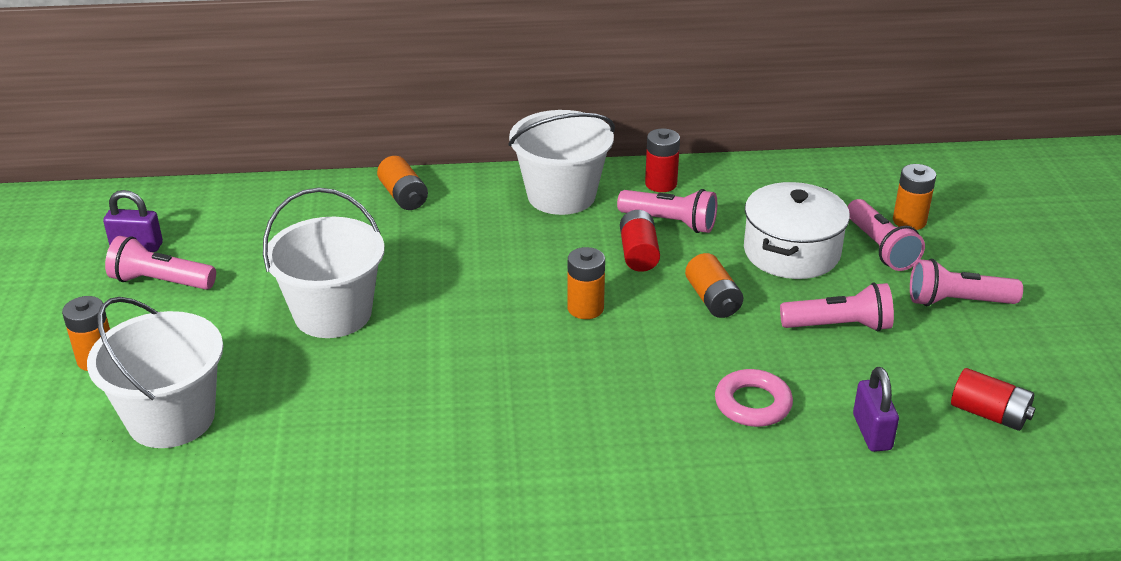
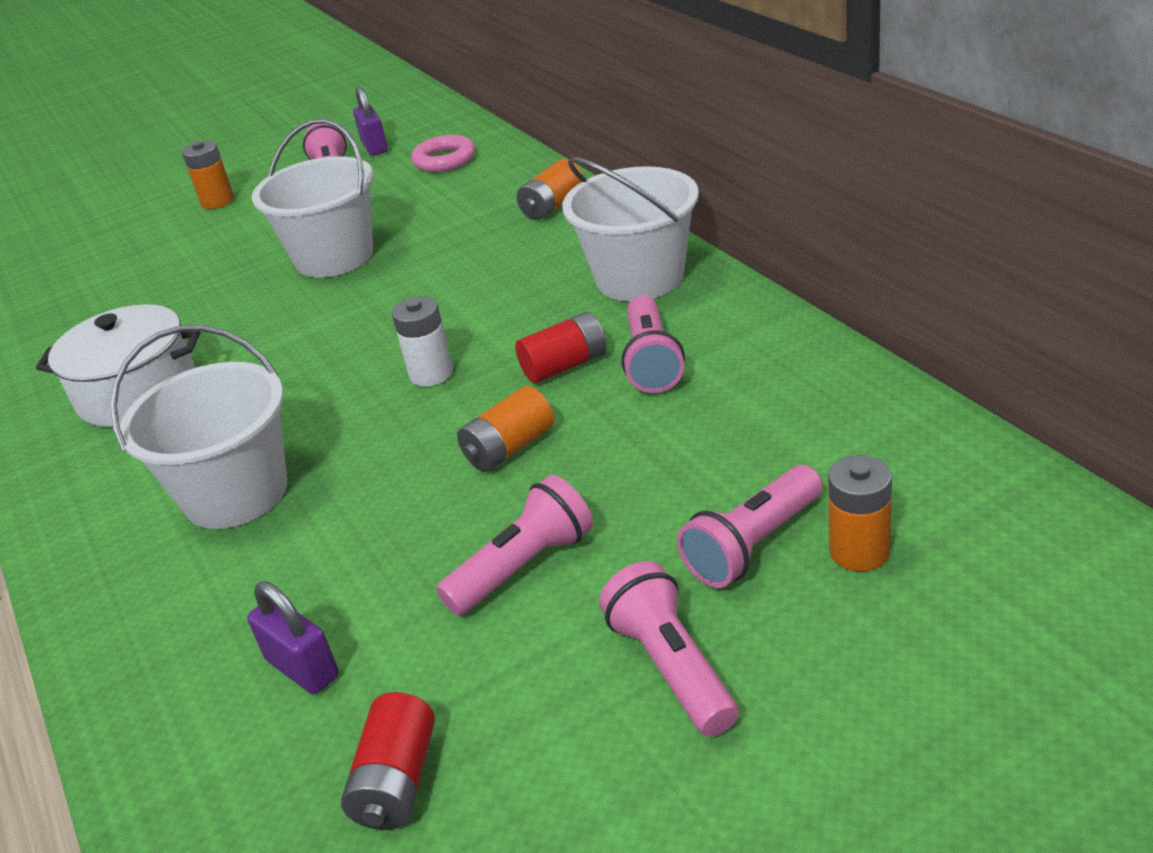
camera: 70 degrees right, 0 degrees up
(171, 418) = (157, 258): white bucket -> white bucket (236, 493)
(585, 308) = (431, 374): orange battery -> white battery
(661, 184) = (733, 324): red battery -> none
(752, 404) = (316, 548): pink ring -> pink ring (444, 160)
(791, 252) = (668, 471): white pot -> white pot (137, 392)
(839, 326) = (523, 567): pink flashlight -> pink flashlight turned 105 degrees counterclockwise
(872, 432) = (302, 668): purple padlock -> purple padlock turned 75 degrees clockwise

